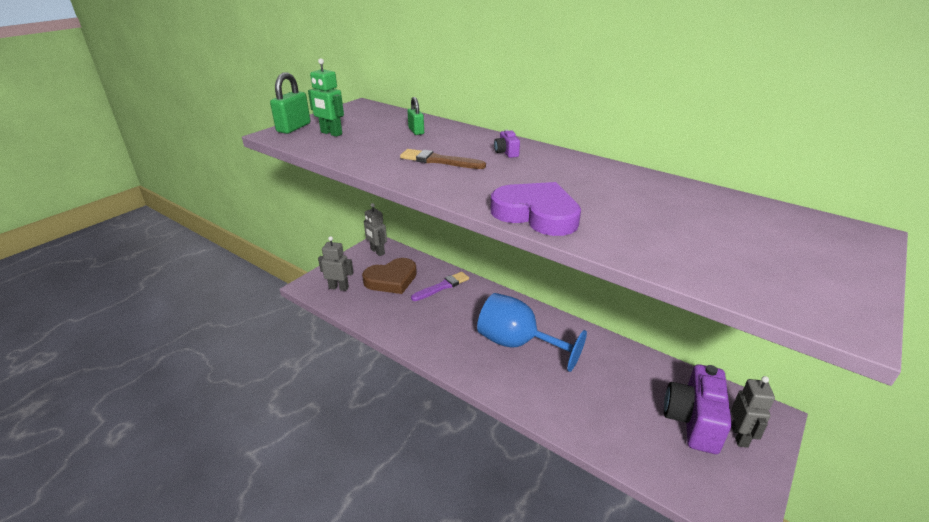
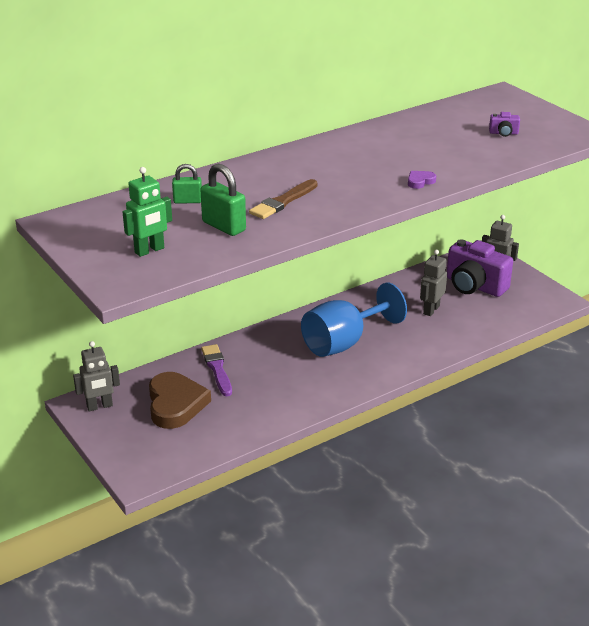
camera: 70 degrees left, 0 degrees up
(294, 128) = (105, 273): green padlock -> green padlock (224, 226)
(339, 287) = (162, 450): grey robot -> grey robot (431, 310)
(506, 152) = (287, 167): purple camera -> purple camera (503, 133)
(536, 214) = (420, 181): purple heart -> purple heart, size x0.41

